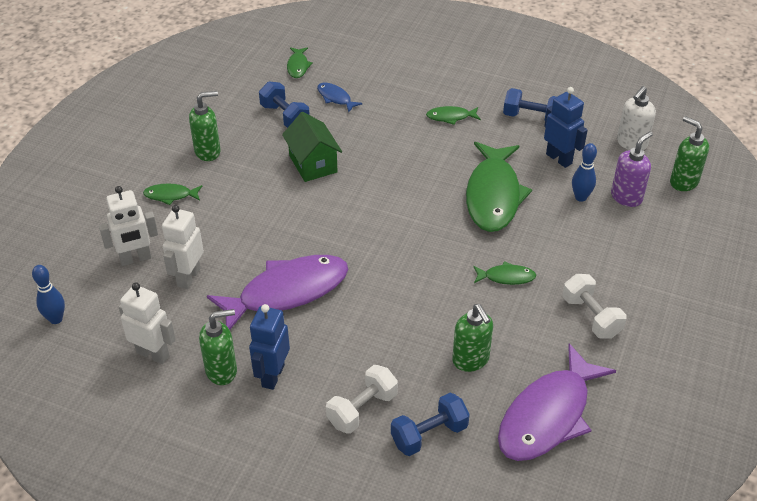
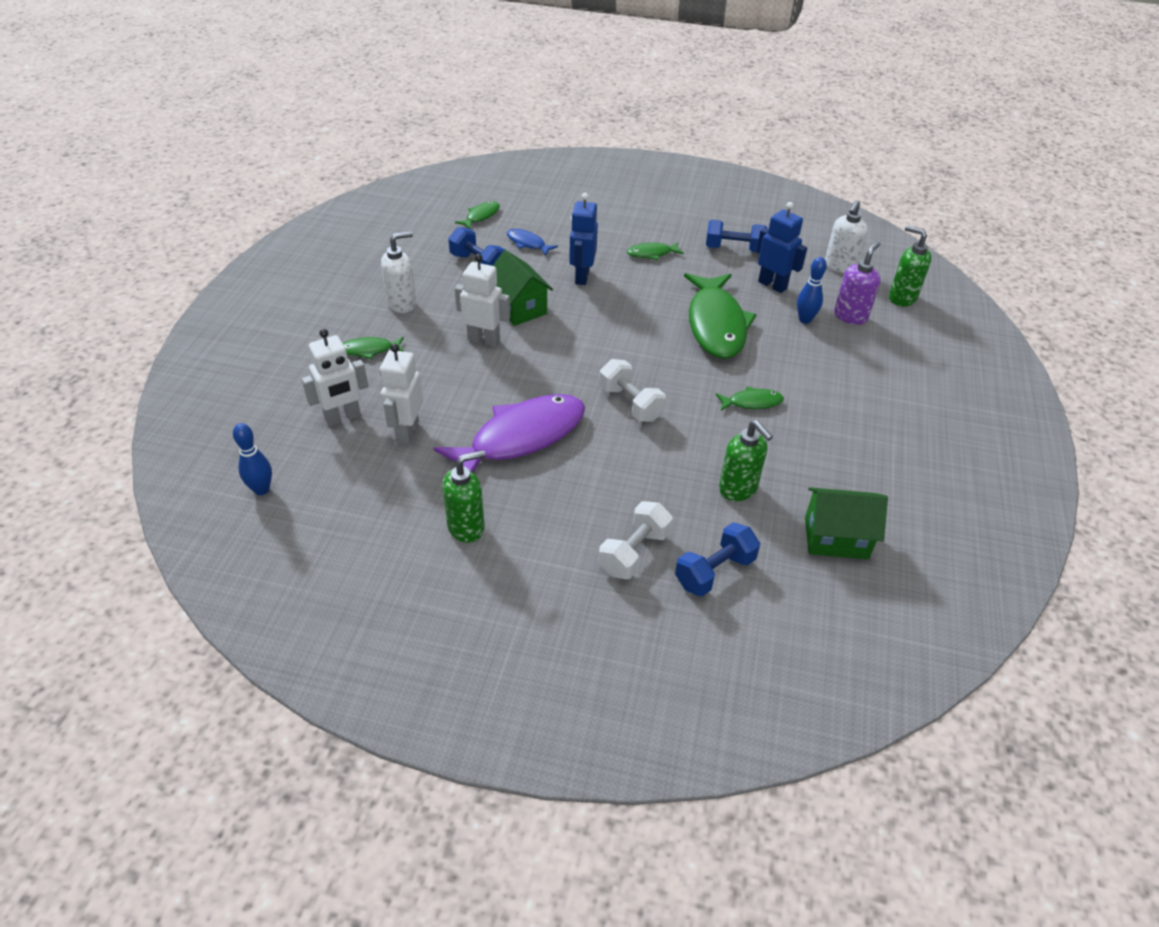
camera: 10 degrees left, 0 degrees up
(153, 354) = (383, 516): white robot -> white robot (484, 340)
(208, 152) = (402, 304): green soap dispenser -> white soap dispenser
(272, 375) = (525, 526): blue robot -> blue robot (581, 276)
(298, 66) = (481, 216): green fish -> green fish turned 135 degrees counterclockwise
(548, 415) = (836, 538): purple fish -> green house
(591, 317) = (850, 434): white dumbbell -> white dumbbell (630, 403)

